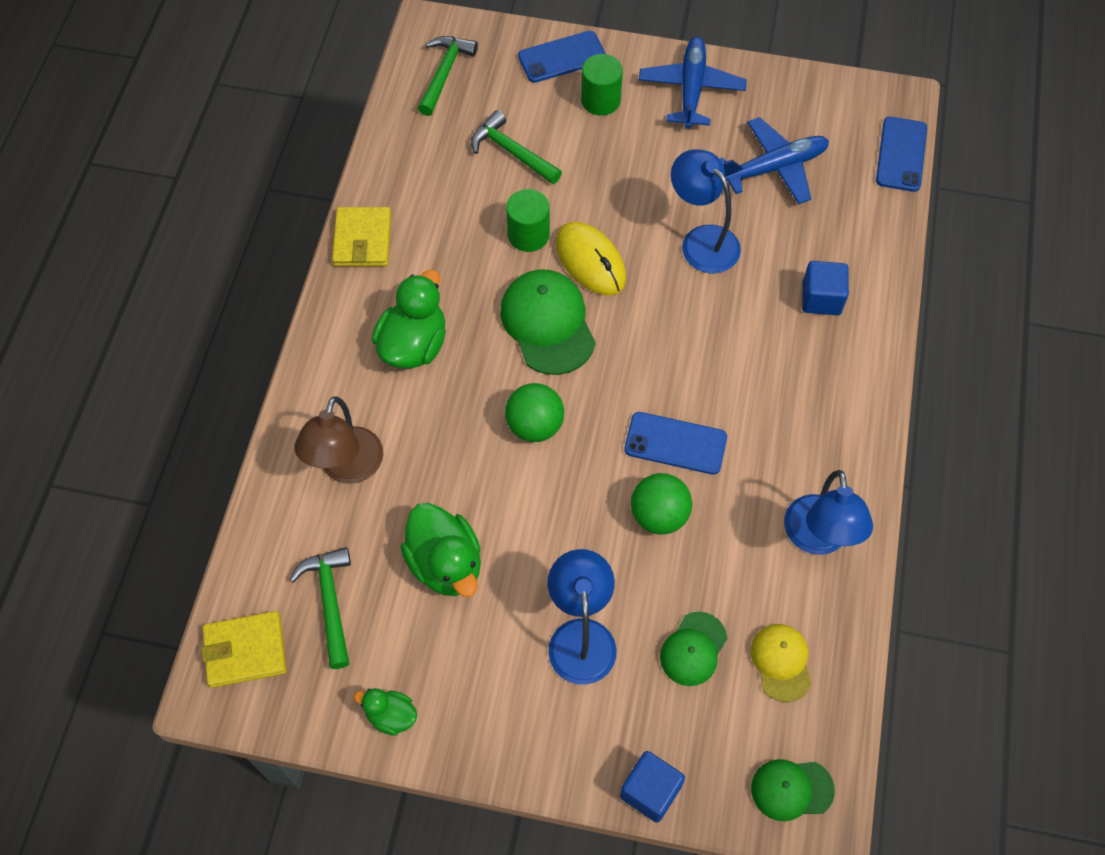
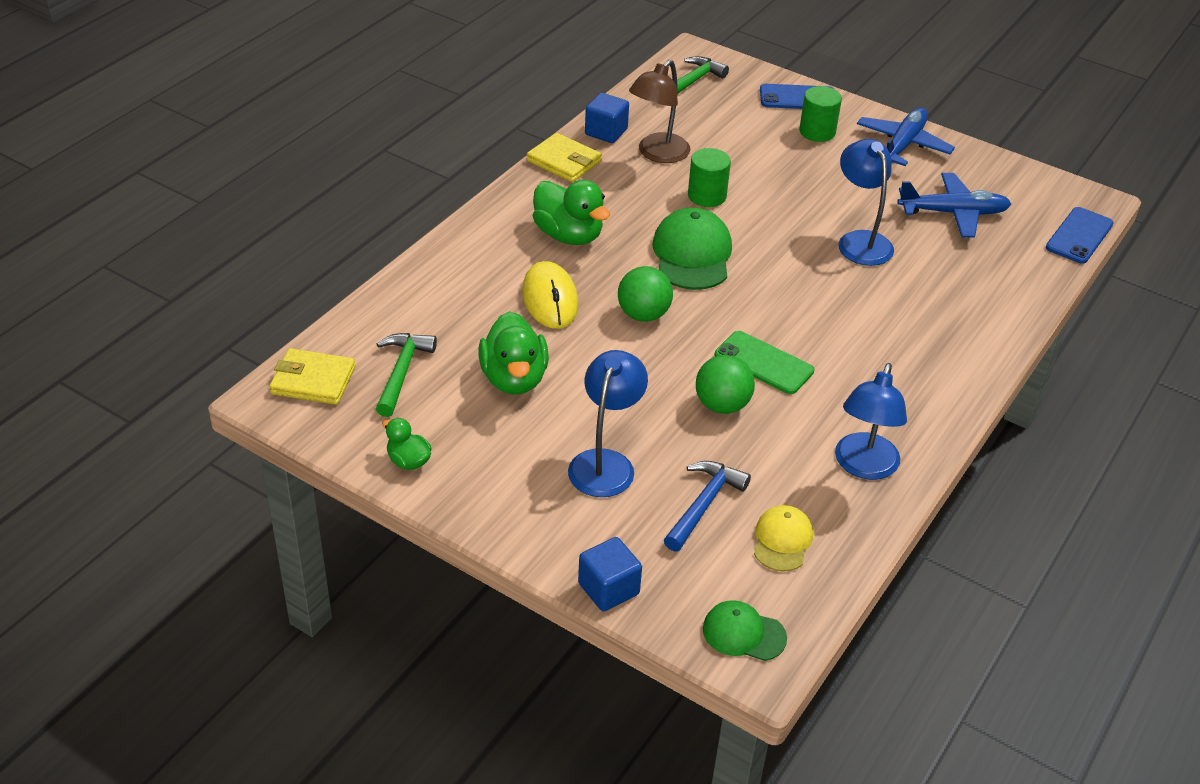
camera: 20 degrees right, 20 degrees down
(347, 468) = (467, 294): brown lamp -> brown lamp (657, 154)
(362, 240) = (564, 161): yellow wallet -> yellow wallet turned 75 degrees counterclockwise
(414, 345) = (568, 235): green duck -> green duck turned 90 degrees clockwise
(511, 152) = (721, 143): green hammer -> none
(590, 261) = (752, 226): yellow mouse -> yellow mouse (550, 299)
(675, 443) = (764, 363): blue phone -> green phone
(693, 649) = (704, 504): green cap -> blue hammer
(821, 298) = (952, 308): blue cube -> blue cube (606, 132)

